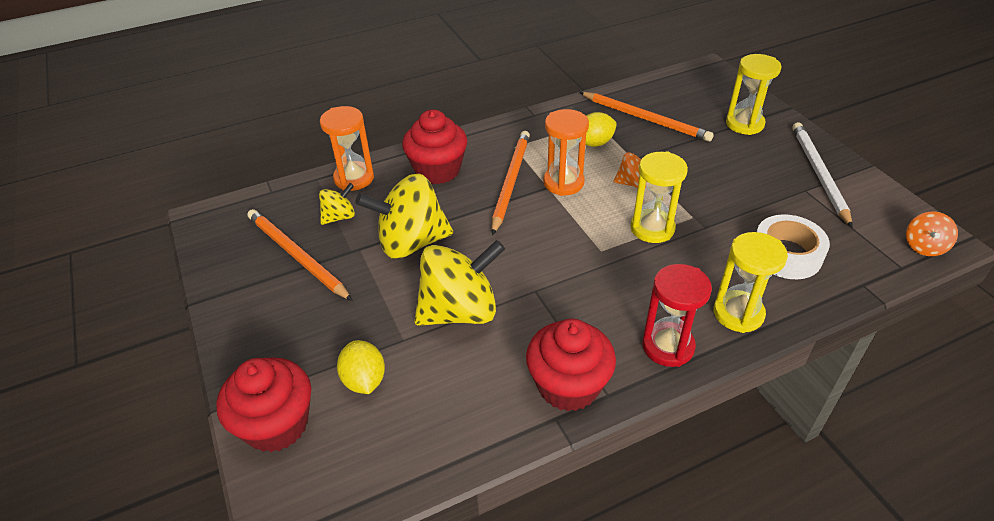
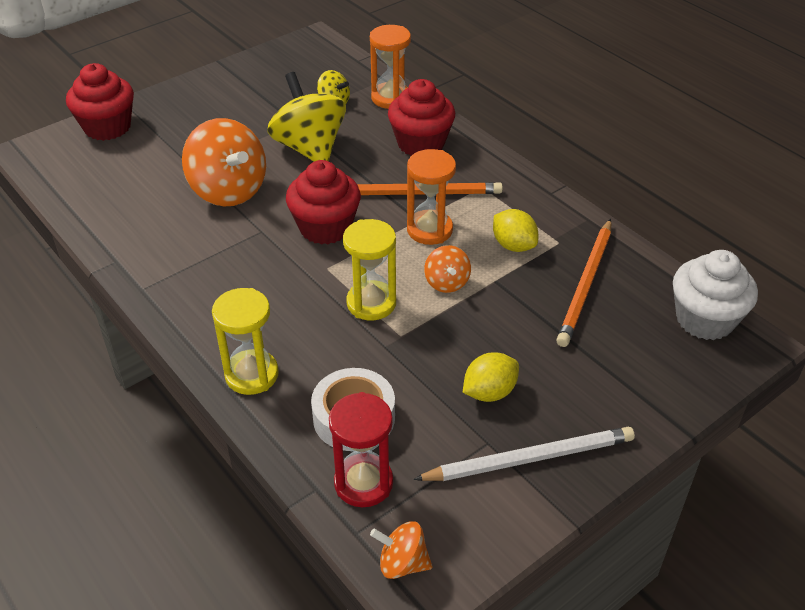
camera: 75 degrees right, 0 degrees up
(297, 256) = (279, 93): orange pencil -> none
(364, 380) = (149, 156): yellow lemon -> yellow lemon (489, 392)
(460, 311) = (228, 190): yellow spinning top -> orange spinning top
(568, 386) = (150, 264): red cupcake -> red cupcake (325, 227)
(668, 346) = (201, 324): red hourglass -> red hourglass (363, 483)
(687, 80) = (704, 319): none -> white cupcake
(744, 124) = (619, 381): yellow hourglass -> none

